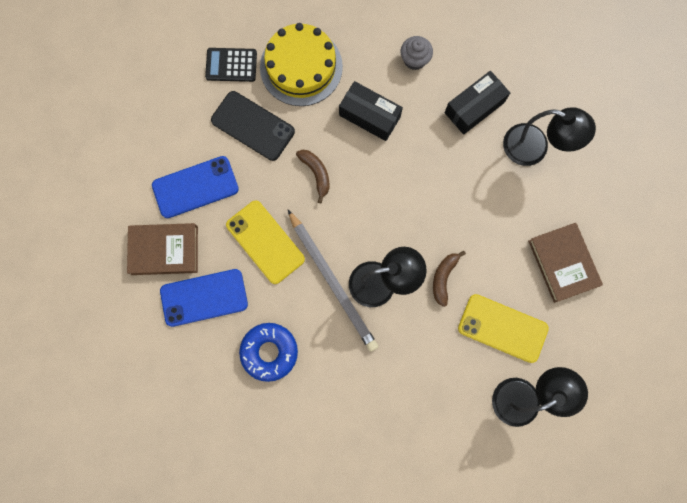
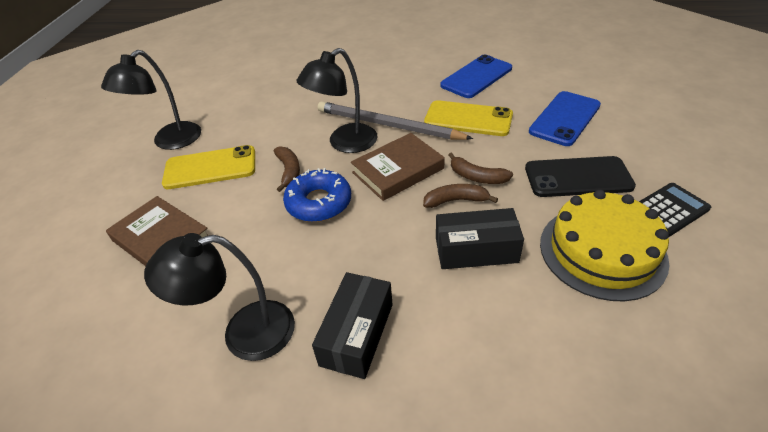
camera: 150 degrees right, 35 degrees down
(164, 250) = (536, 82): brown book -> brown book (398, 170)
(269, 352) = (399, 77): blue donut -> blue donut (319, 203)
(348, 162) = (456, 200): none -> brown banana
(414, 60) = (484, 345): grey cupcake -> none

